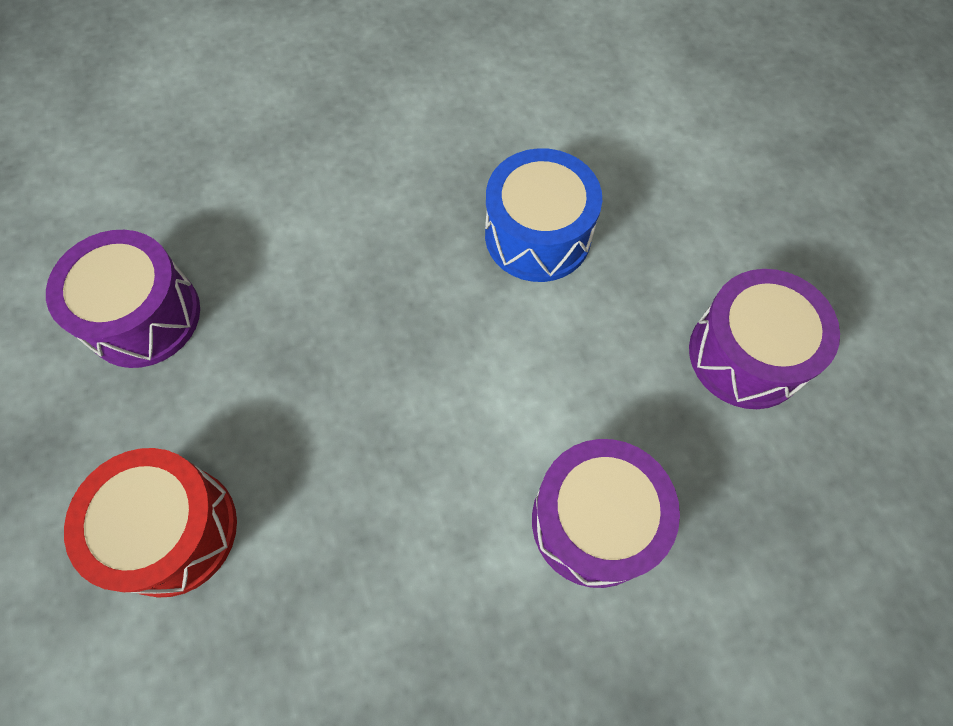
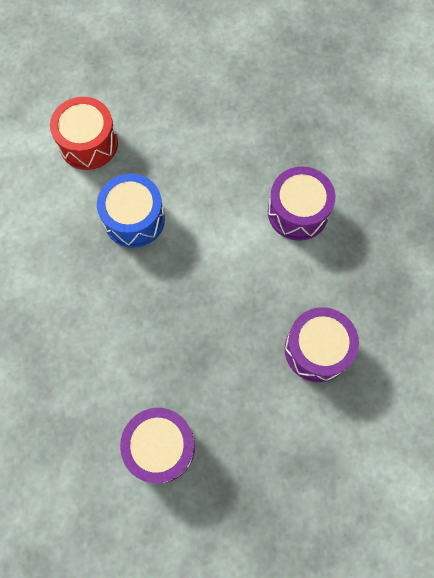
camera: 85 degrees left, 5 degrees up
(172, 530) = (292, 418): red drum -> red drum (88, 143)
(746, 355) = (218, 130): purple drum -> purple drum (317, 349)

